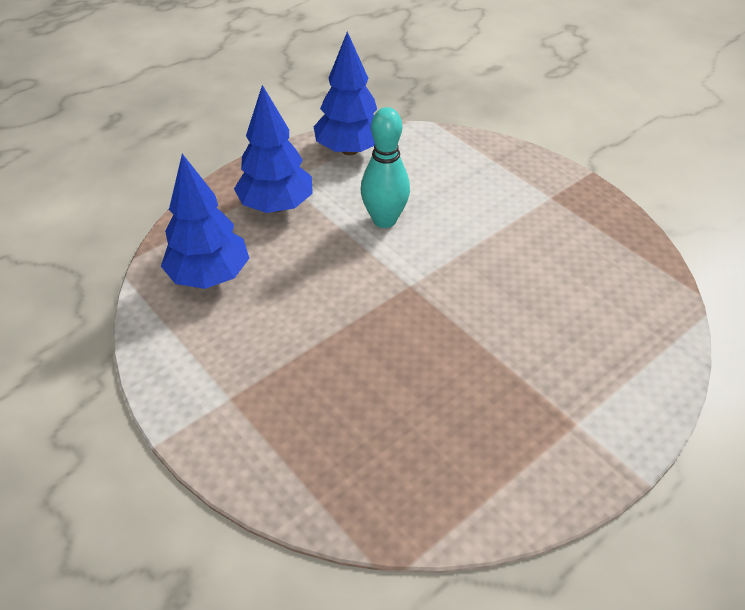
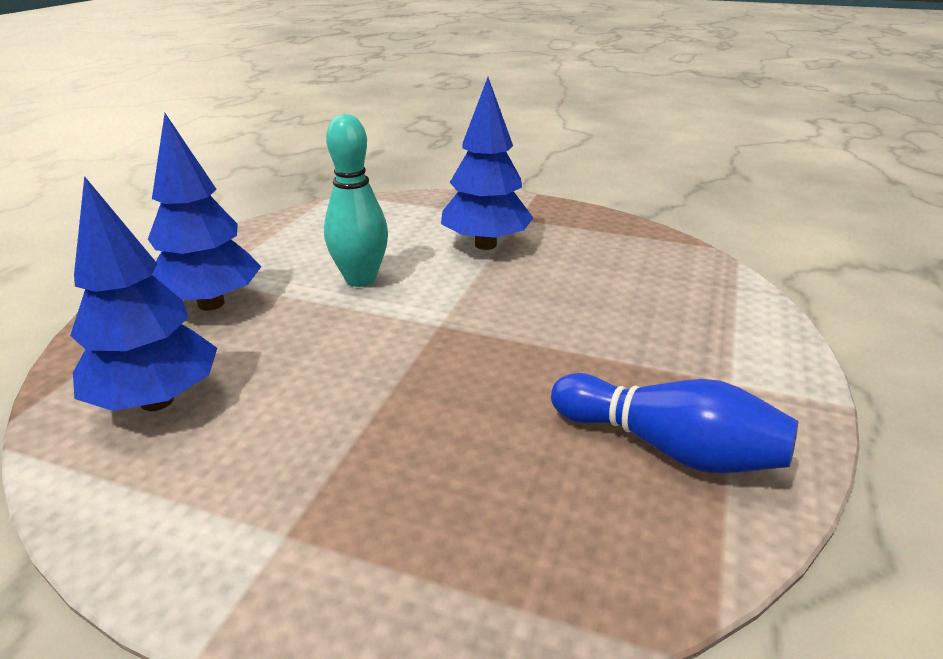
camera: 30 degrees left, 15 degrees down
(349, 150) = (271, 235): blue tree -> blue tree (485, 245)
(482, 450) = (669, 448): none -> blue bowling pin

